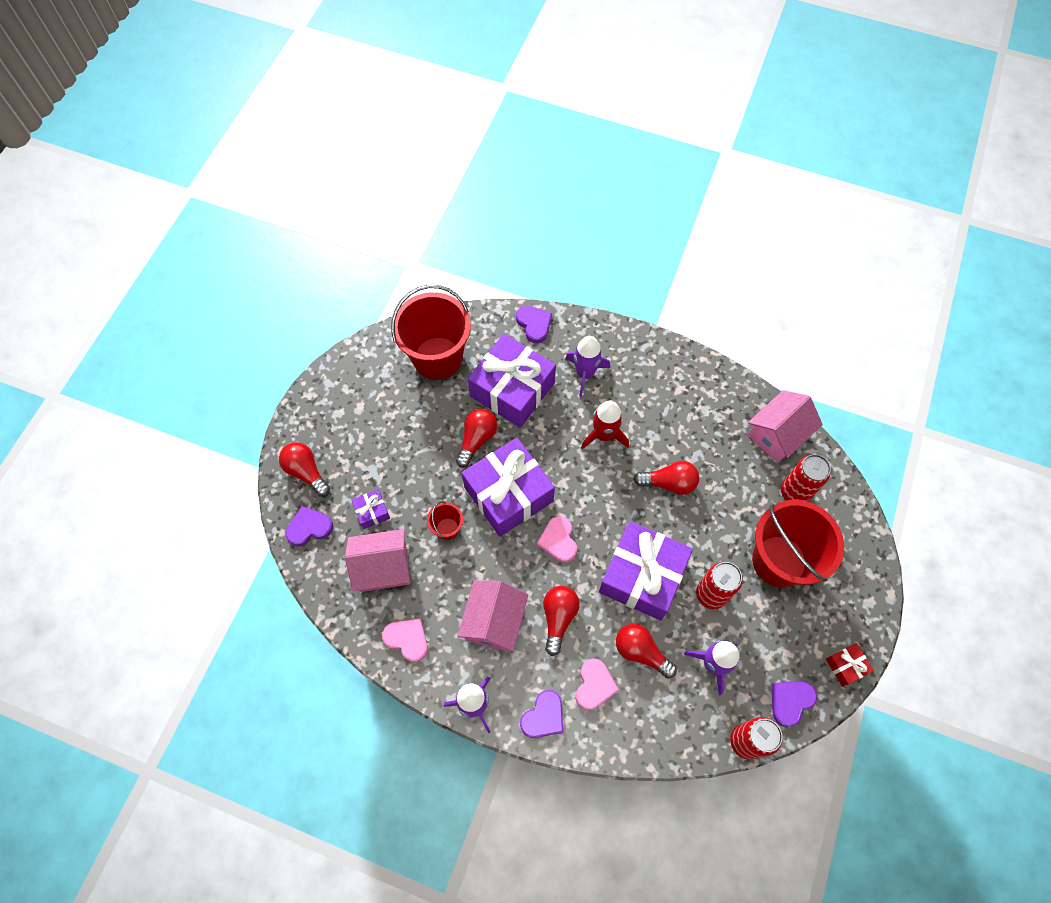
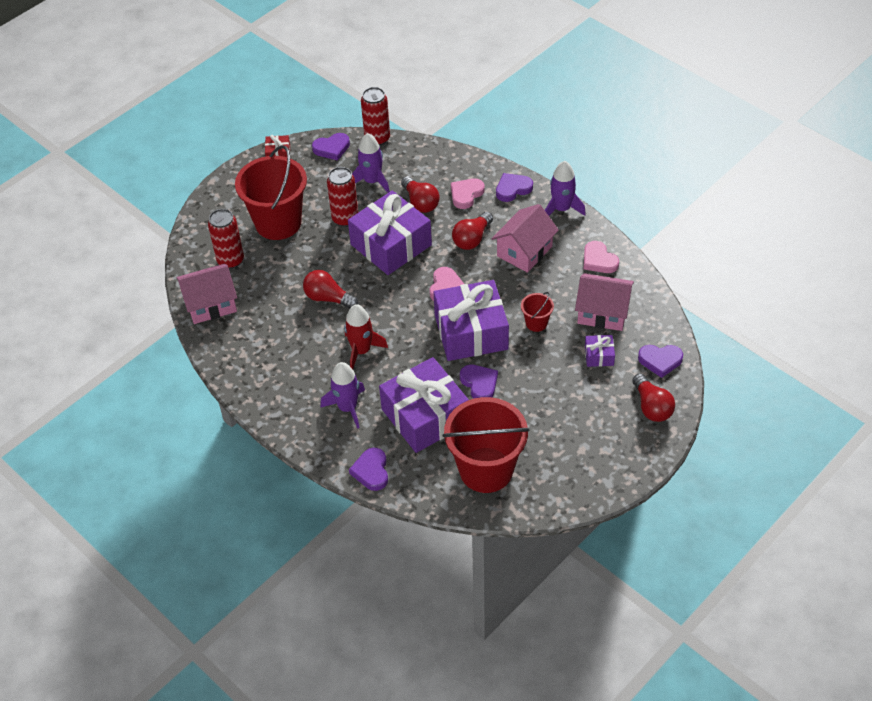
camera: 155 degrees left, 15 degrees down
(477, 439) = (479, 383): red light bulb -> purple heart

